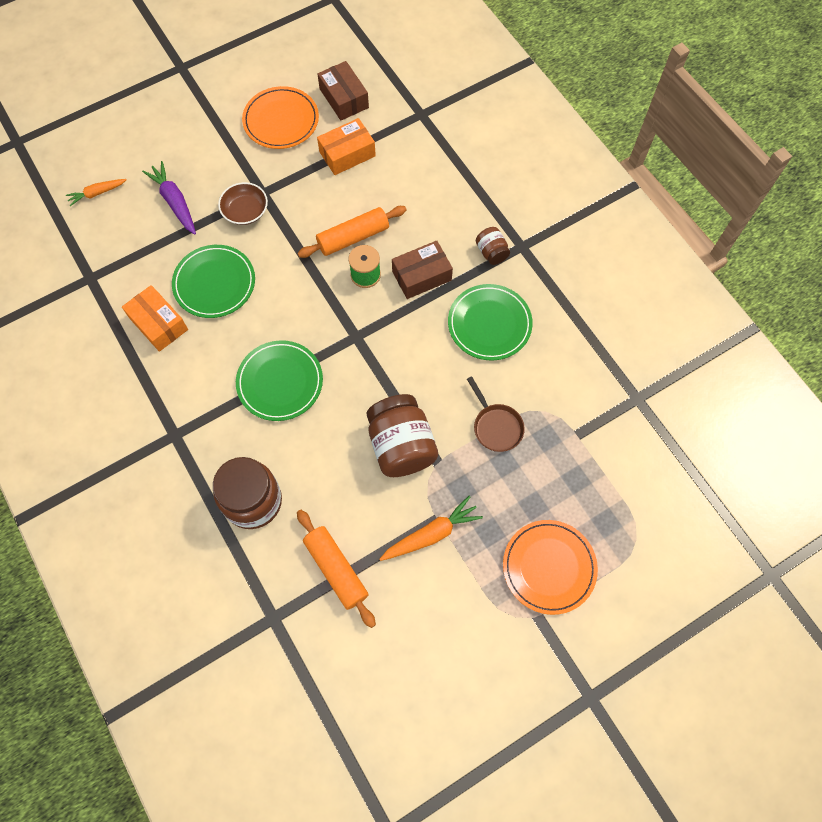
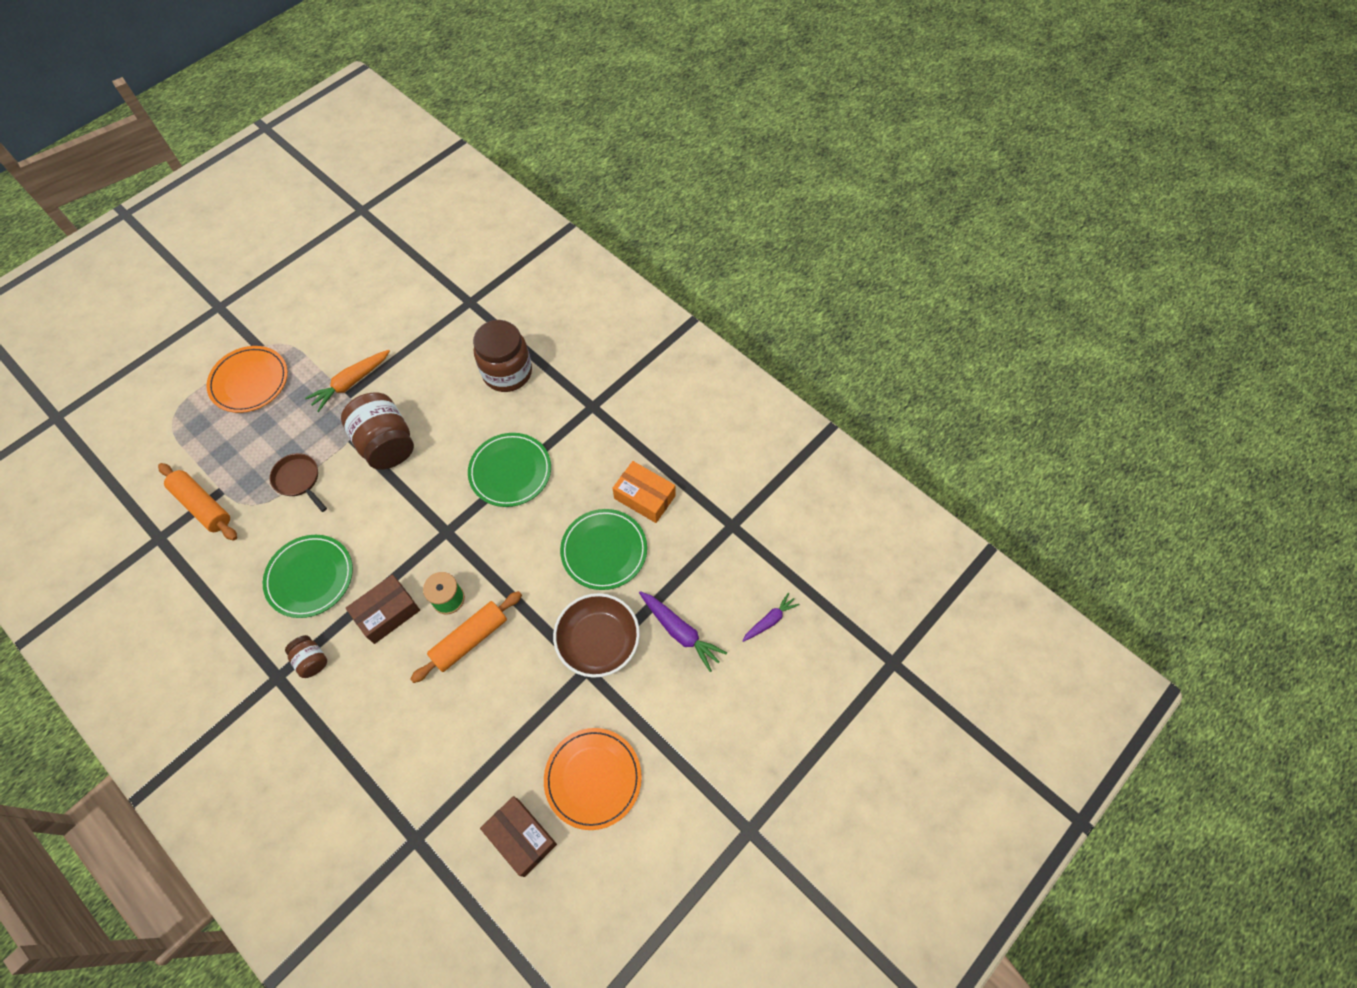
camera: 165 degrees right, 5 degrees down
(97, 193) = (769, 620): orange carrot -> purple carrot
(245, 211) = (598, 641): brown bowl -> brown bowl, size x1.53
(336, 569) = (427, 342): orange rolling pin -> orange rolling pin (203, 505)
(347, 154) = (499, 750): orange box -> none

